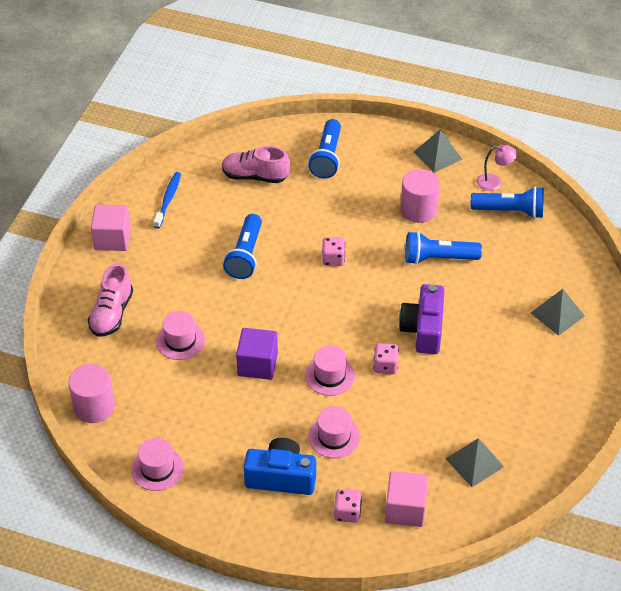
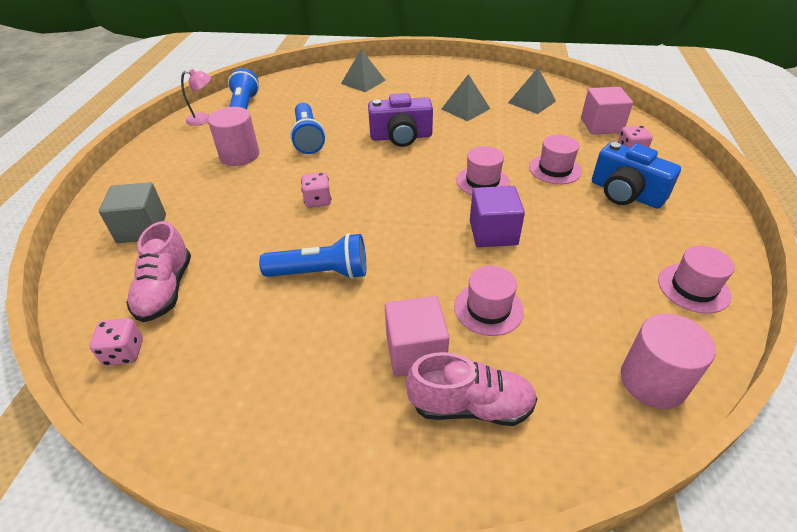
camera: 100 degrees left, 5 degrees down
(112, 239) = (302, 452): pink cube -> pink cube (415, 352)
(168, 200) = (206, 387): blue toothbrush -> none
(281, 477) = (625, 193): blue camera -> blue camera turned 45 degrees counterclockwise
(327, 157) = (142, 228): blue flashlight -> grey cube
(385, 366) = (454, 151): pink dice -> pink dice (124, 352)
(437, 155) = (157, 152): grey pyramid -> grey pyramid (465, 109)
(494, 182) = (204, 119): pink lamp -> pink lamp turned 90 degrees clockwise

